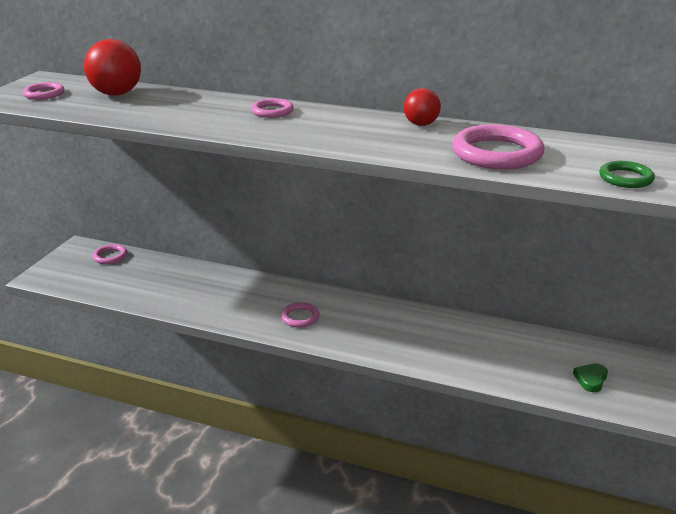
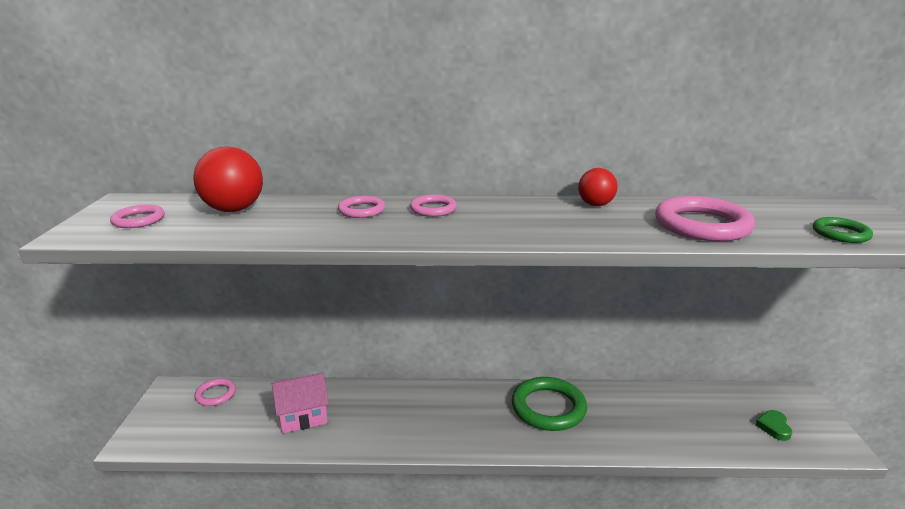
camera: 20 degrees left, 5 degrees down
(167, 286) = (303, 417): none -> pink house
(300, 317) = (470, 423): pink ring -> pink ring (362, 210)
(379, 319) = (548, 408): none -> green ring

